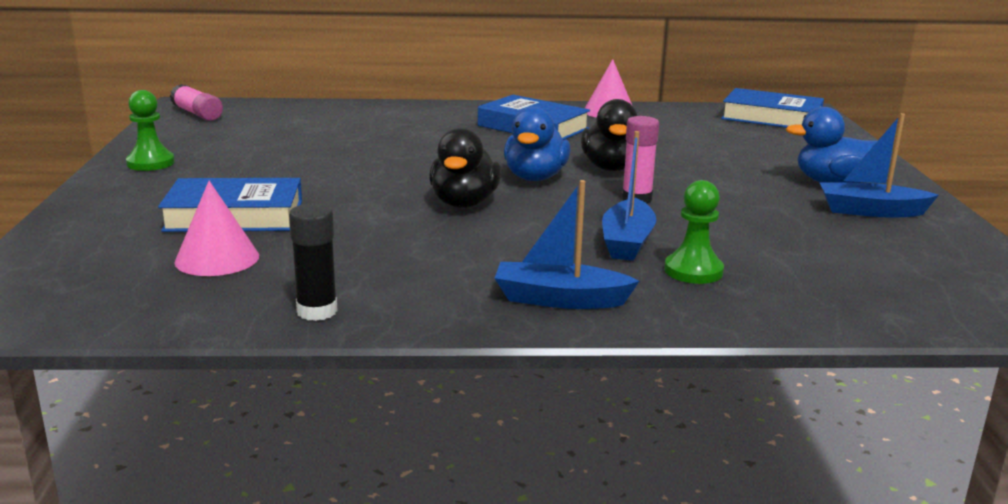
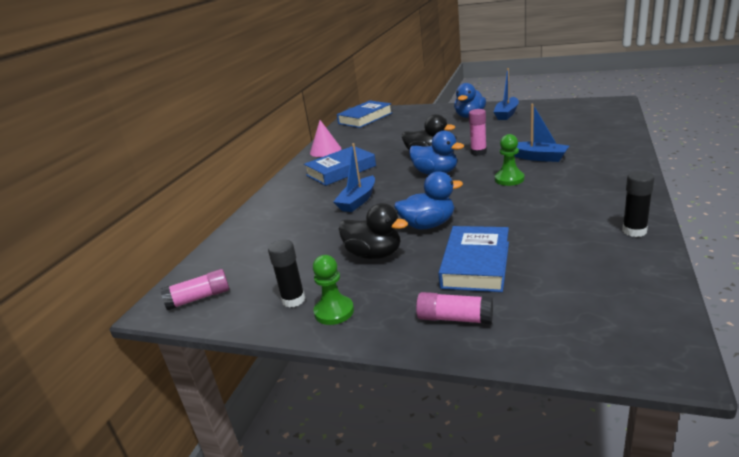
camera: 65 degrees left, 5 degrees up
(114, 212) = (454, 318): none -> pink glue stick
(180, 146) = (293, 300): none -> black glue stick
(217, 258) = (555, 266): pink cone -> none
(351, 185) = (428, 225): none -> blue duck
(464, 203) = (473, 192): black duck -> black duck (374, 254)
(560, 299) = (610, 174): blue boat -> blue boat (358, 201)
(693, 271) = (574, 147): green pawn -> green pawn (509, 179)

